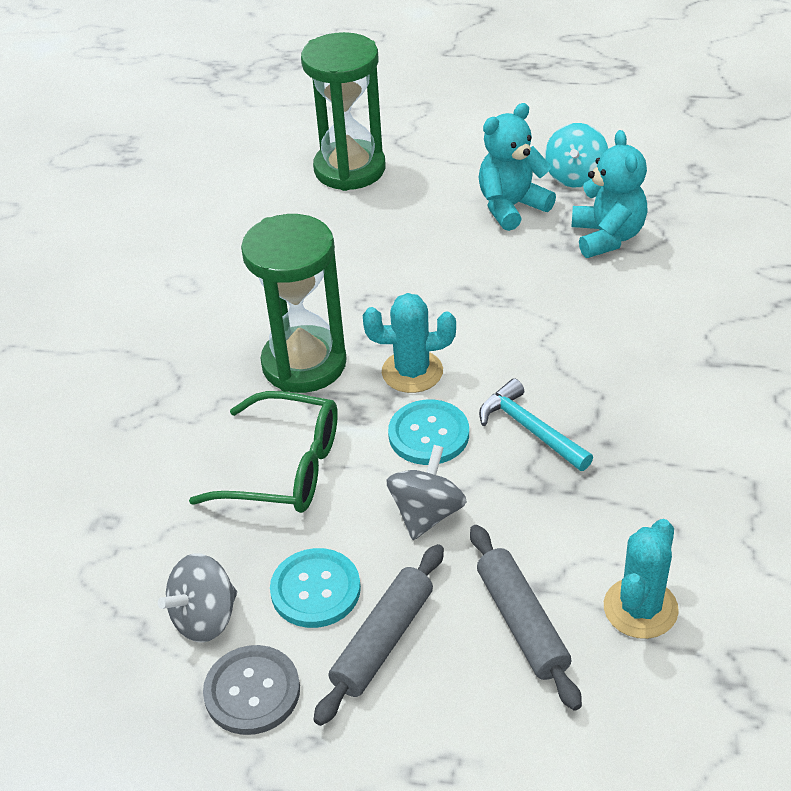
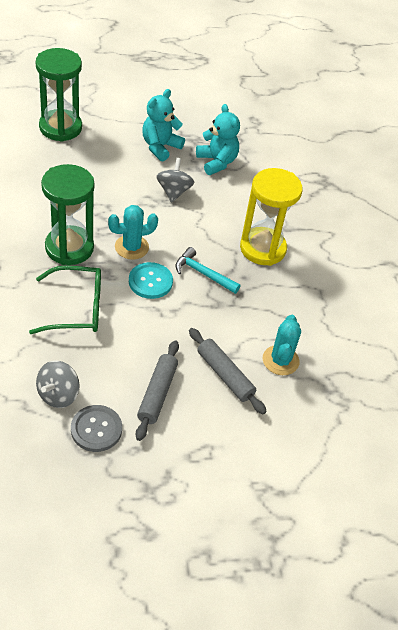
camera: 25 degrees left, 5 degrees up
(315, 590) = (114, 372): turquoise button -> none
(427, 513) = (161, 324): grey spinning top -> grey spinning top (174, 191)
(575, 176) = (190, 127): turquoise spinning top -> none
(656, 394) = (262, 248): none -> yellow hourglass

